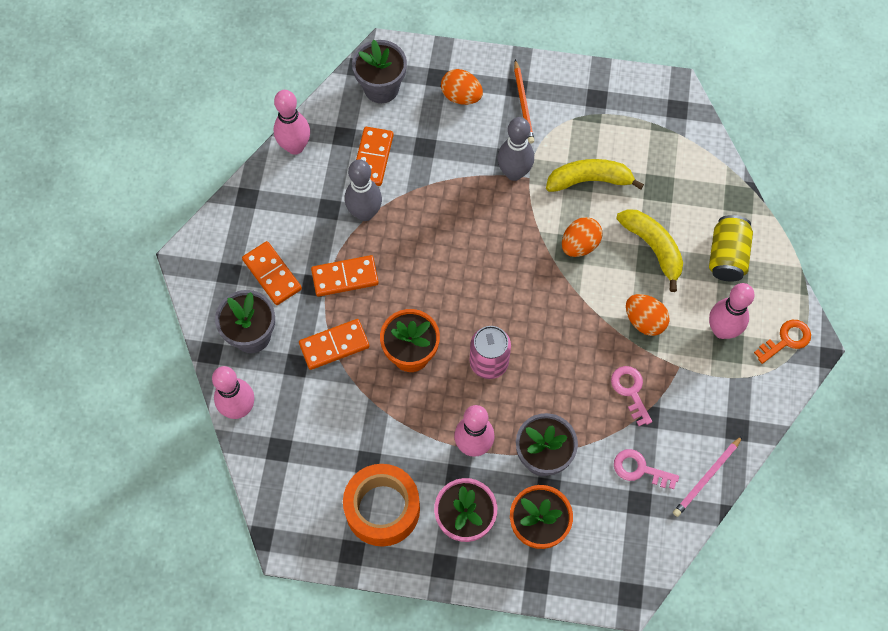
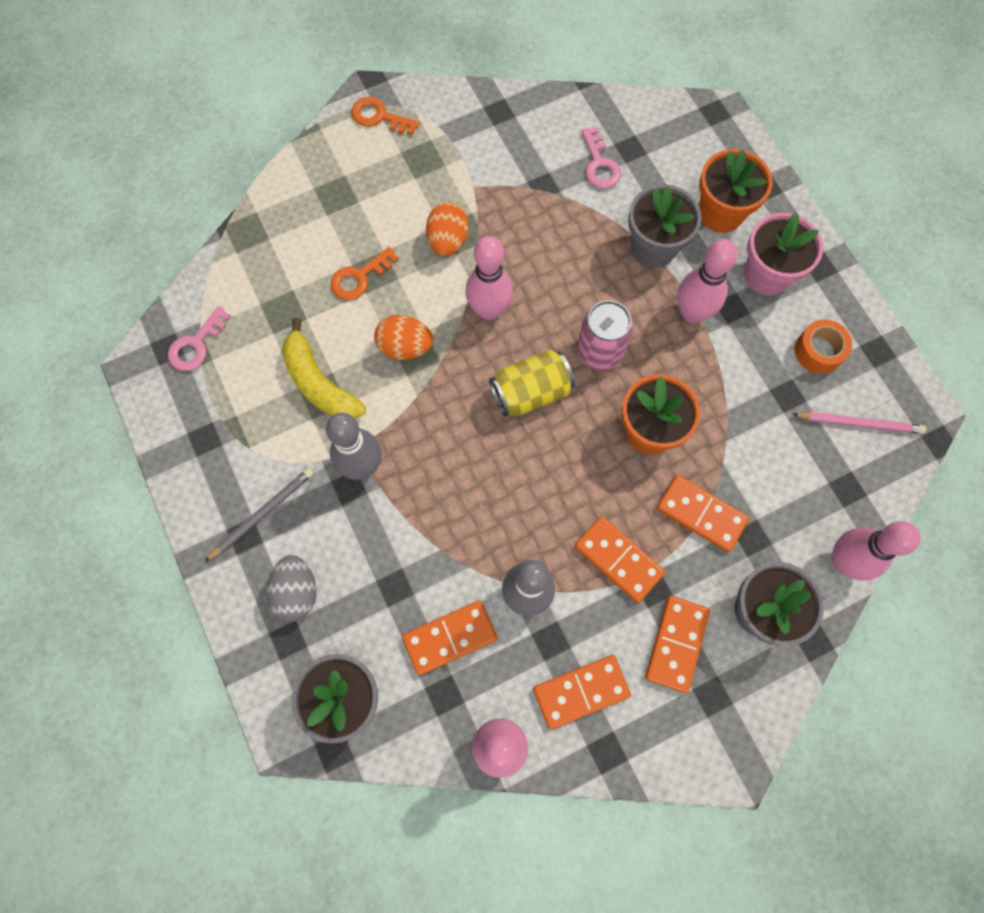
camera: 125 degrees left, 5 degrees up
(288, 206) = (581, 691): none -> orange domino
(382, 509) = (818, 351): orange tape -> orange tape, size x0.56
(461, 96) = (297, 592): orange egg -> grey egg
(523, 104) = (262, 513): orange pencil -> grey pencil
(630, 391) = (530, 213): pink key -> pink key (196, 344)
(653, 248) = (359, 277): yellow banana -> orange key
(707, 477) = (564, 110): pink pencil -> pink pencil (859, 423)
(722, 330) = (408, 172): pink bowling pin -> pink bowling pin (489, 310)
(727, 256) = (322, 208): yellow can -> yellow can (530, 392)

